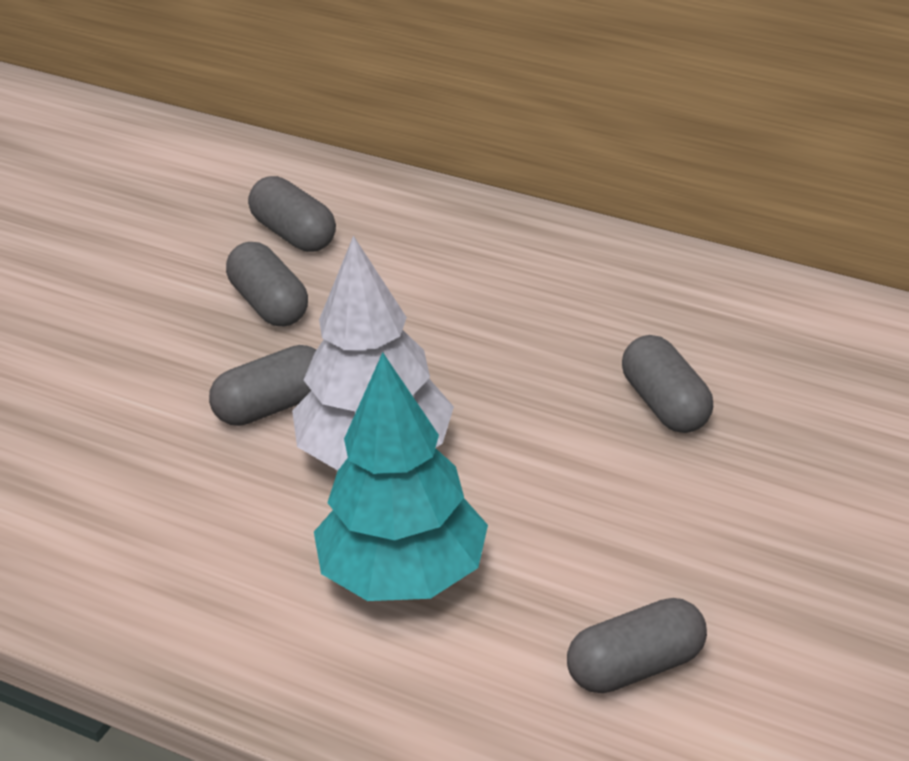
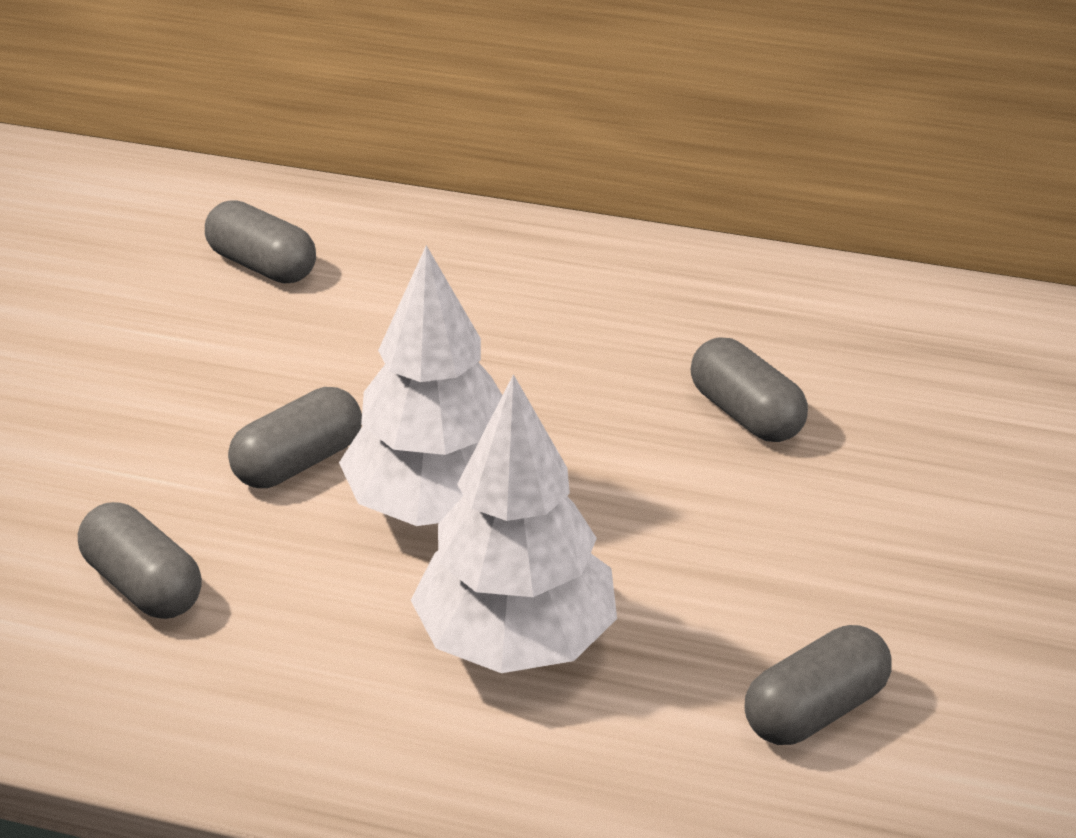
camera: 15 degrees left, 0 degrees up
(269, 304) = (258, 347): grey capsule -> grey capsule (144, 585)
(403, 577) = (515, 640): turquoise tree -> white tree

